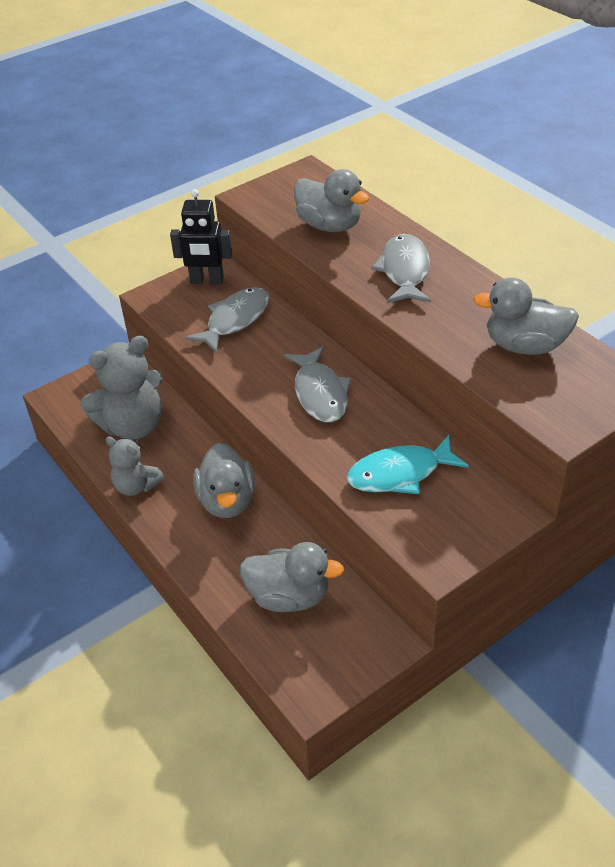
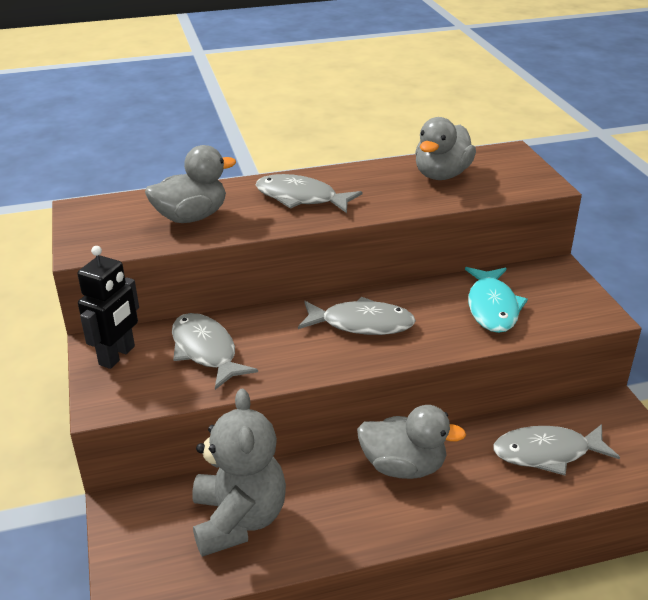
camera: 70 degrees left, 10 degrees down
(136, 486) = (342, 537): grey teddy bear -> none
(289, 596) = (547, 453): grey duck -> grey fish

